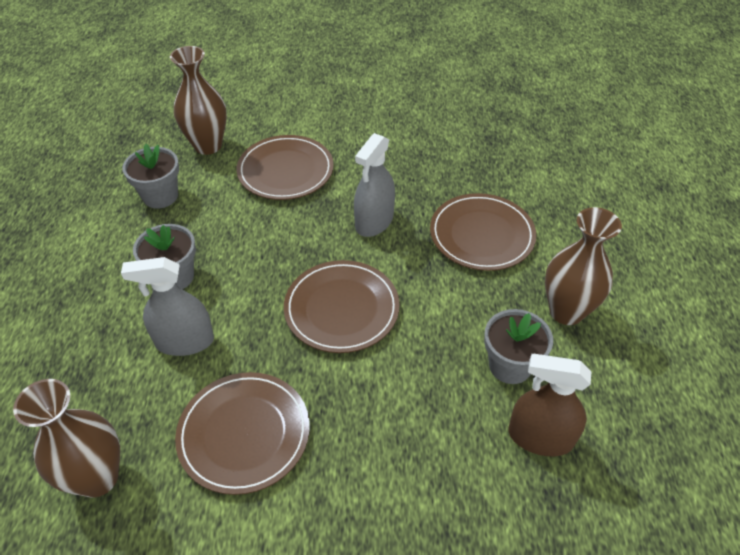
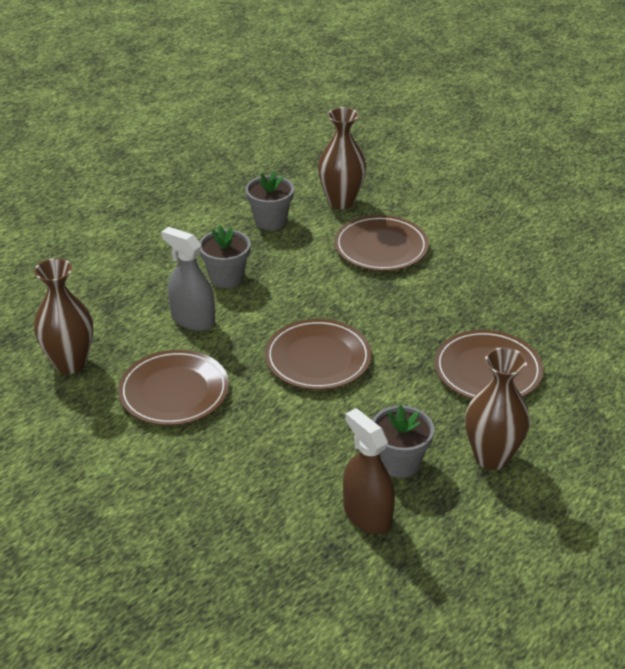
camera: 40 degrees right, 10 degrees down
(374, 221) = (409, 316): grey spray bottle -> none

